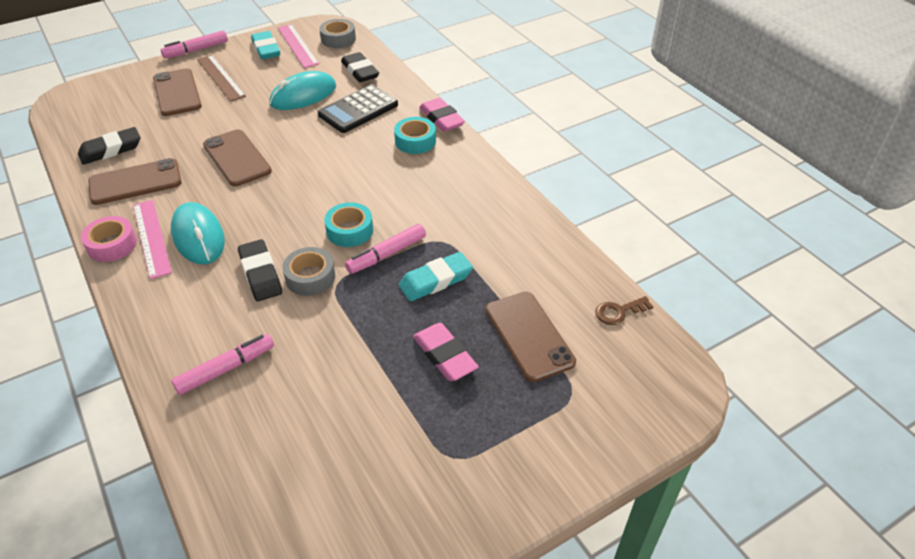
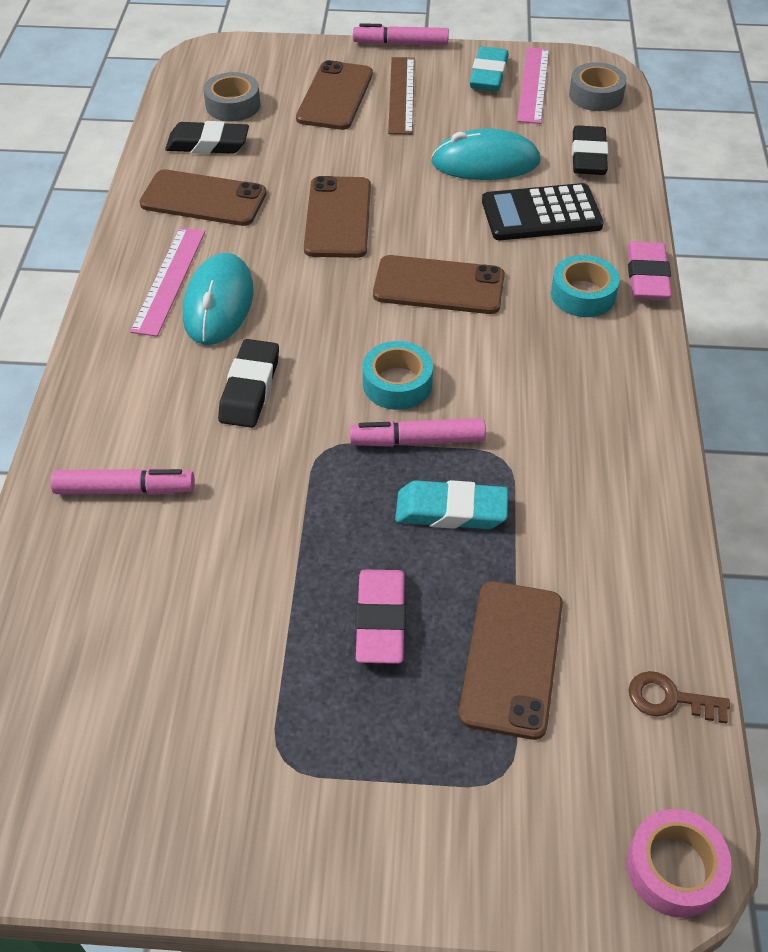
camera: 35 degrees right, 5 degrees up
(112, 245) = (123, 269): pink tape -> pink tape (674, 868)
(310, 277) = (302, 423): grey tape -> grey tape (233, 105)
(330, 170) = (439, 286): none -> brown phone

